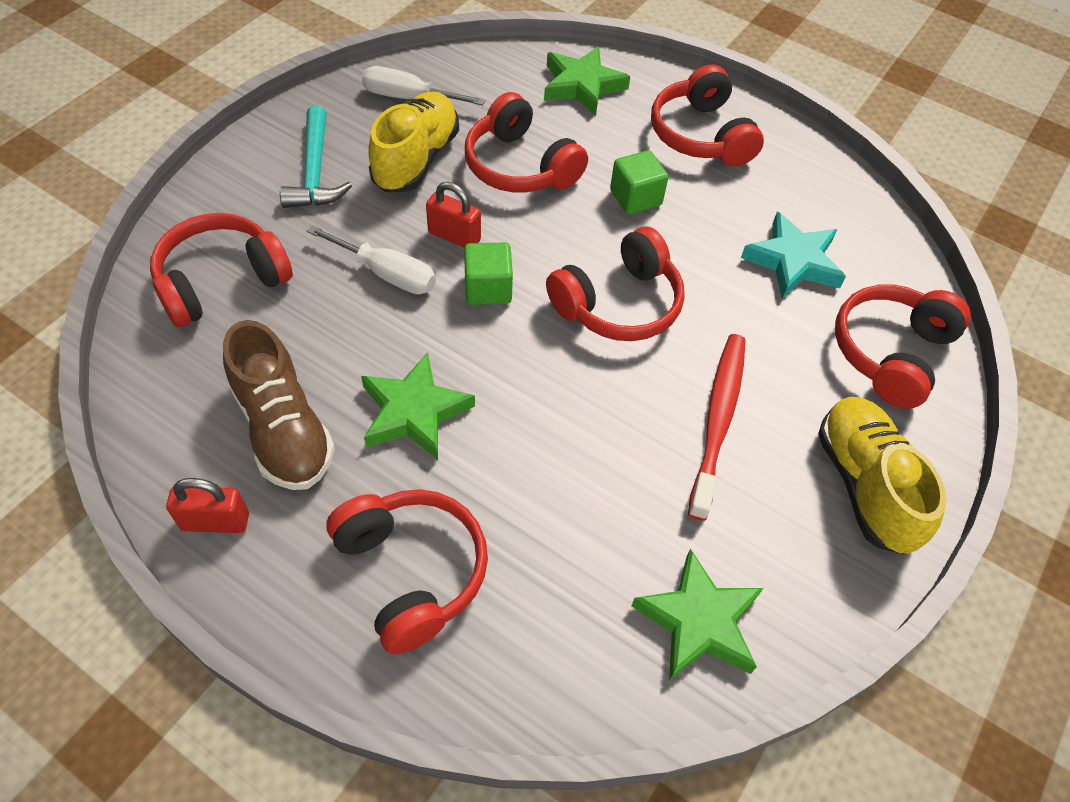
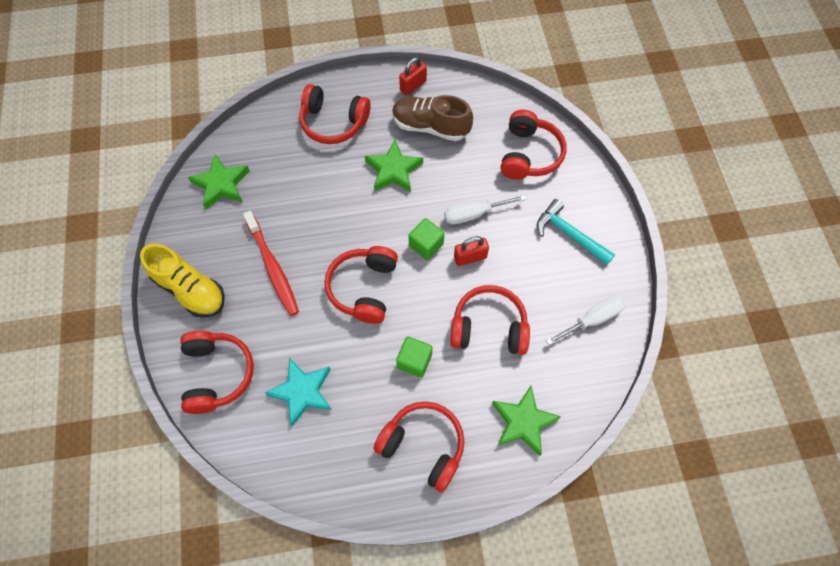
camera: 140 degrees right, 10 degrees up
(416, 159) = (538, 284): yellow shoe -> none

